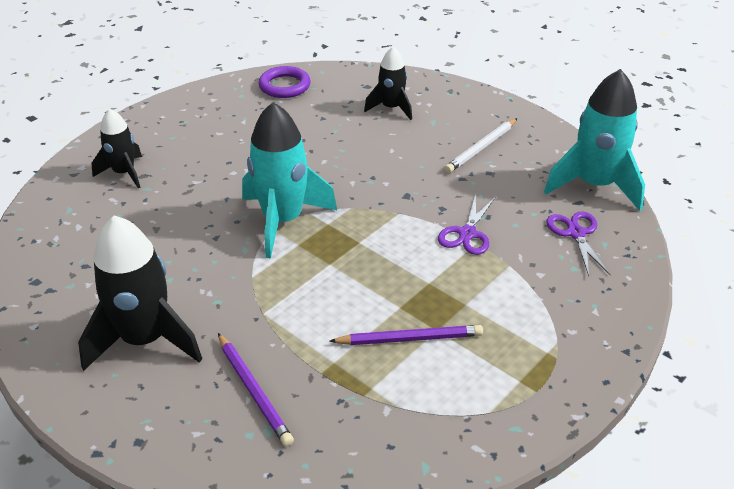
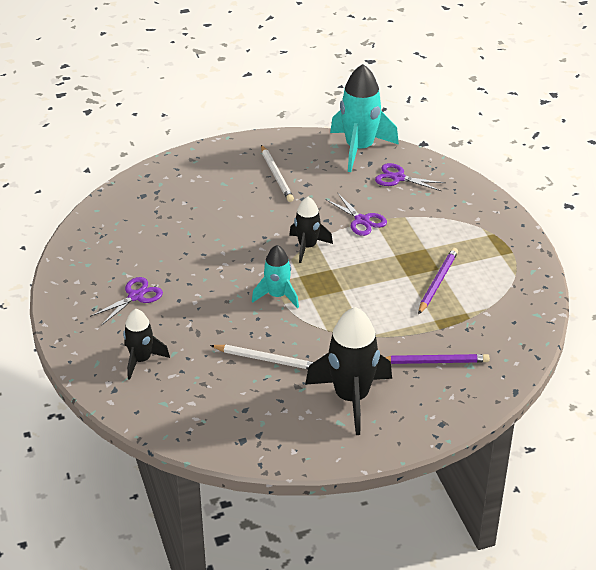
camera: 60 degrees left, 0 degrees up
(173, 251) = (266, 359): none -> white pencil
(215, 136) = (135, 296): none -> purple scissors
(283, 221) = (277, 296): turquoise rocket -> turquoise rocket, size x0.59
(284, 86) = (98, 236): purple ring -> none
(391, 108) = (187, 195): black rocket -> black rocket (307, 247)

